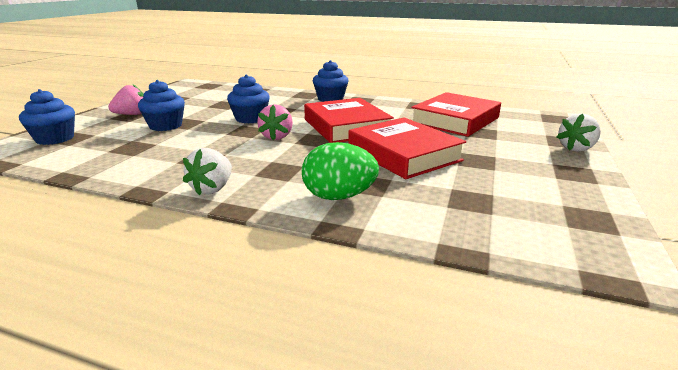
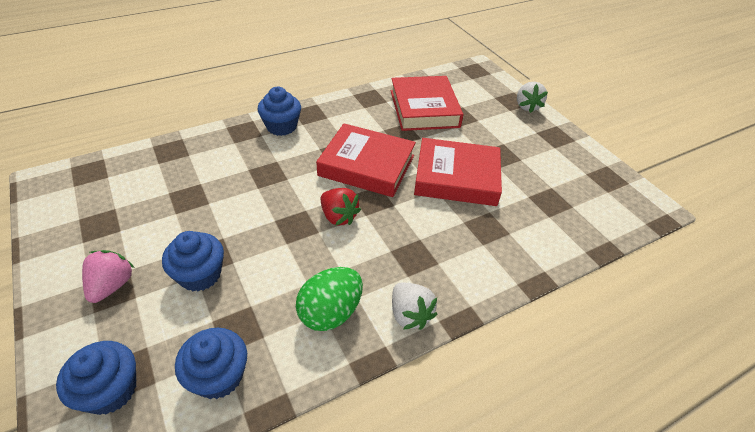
camera: 50 degrees left, 20 degrees up
(250, 118) = (265, 205): blue cupcake -> blue cupcake (218, 376)
(277, 137) = (338, 217): pink strawberry -> red strawberry
(339, 197) = (492, 254): green egg -> green egg (330, 312)

